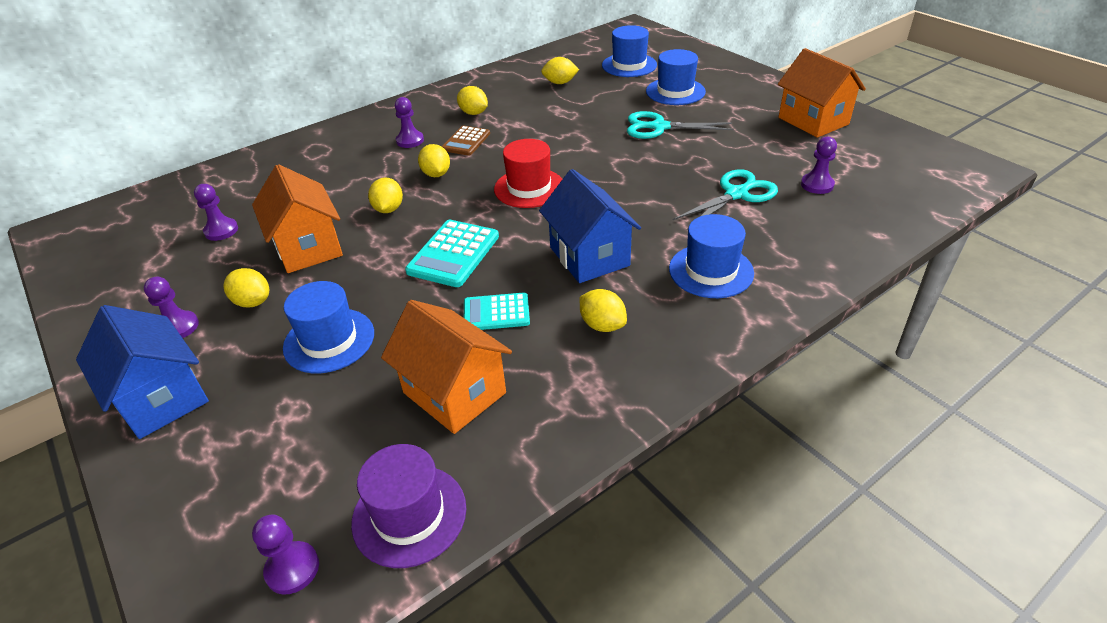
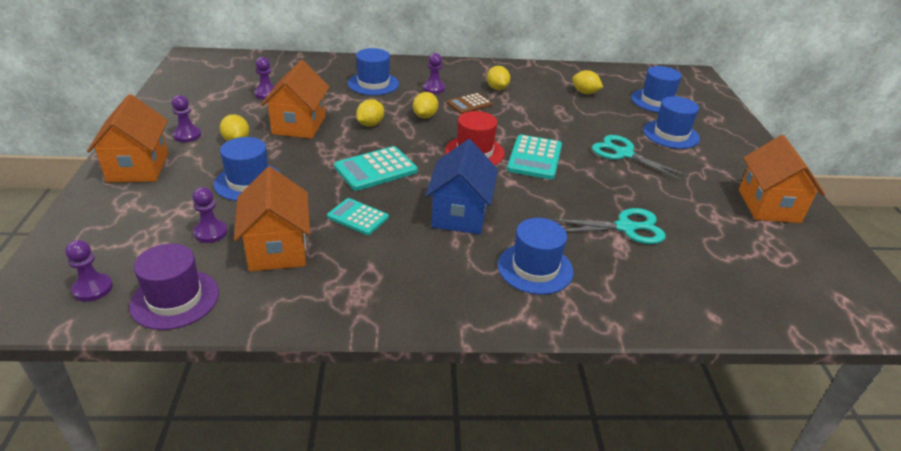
camera: 30 degrees right, 5 degrees down
(161, 398) = (138, 167): blue house -> orange house
(337, 163) = (373, 84): none -> blue hat
(590, 167) = (534, 158): none -> turquoise calculator
(602, 325) = (413, 261): yellow lemon -> none
(817, 185) = (706, 253): purple pawn -> purple pawn (210, 232)

